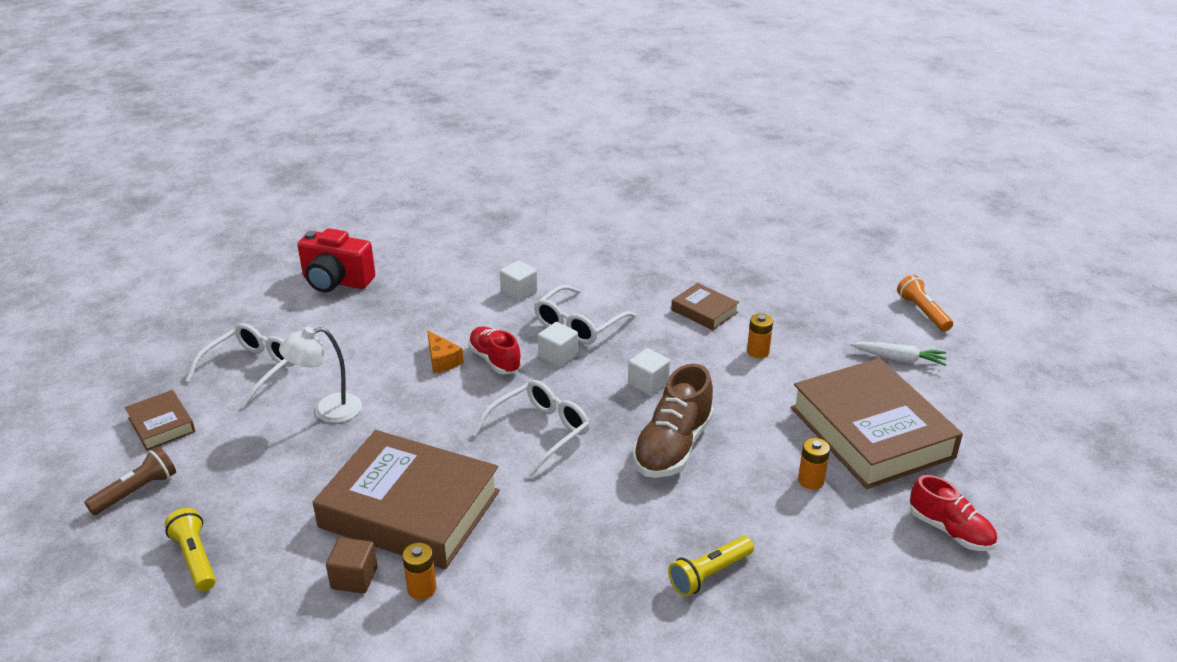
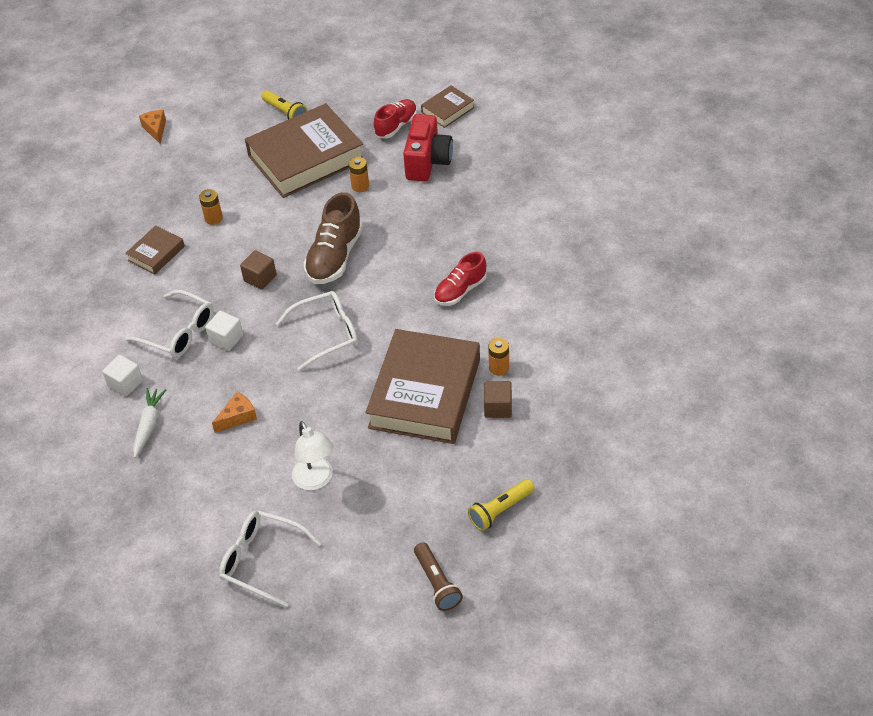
camera: 95 degrees left, 15 degrees up
(136, 491) = (437, 583): brown flashlight -> brown flashlight turned 150 degrees counterclockwise
(161, 425) = (350, 602): brown book -> brown book (447, 110)
(336, 281) = (104, 539): red camera -> red camera (427, 162)
(495, 360) = (235, 380): red shoe -> red shoe (460, 290)
(540, 432) = (327, 334): white glasses -> white glasses turned 120 degrees clockwise
(648, 383) = (260, 278): white cube -> brown cube
(673, 447) = (335, 257): brown shoe -> brown shoe turned 90 degrees clockwise
(709, 574) = (455, 228): yellow flashlight -> yellow flashlight (285, 113)
(899, 359) = (218, 143): white carrot -> white carrot (148, 425)
(922, 312) = (155, 129): orange flashlight -> orange cheese

